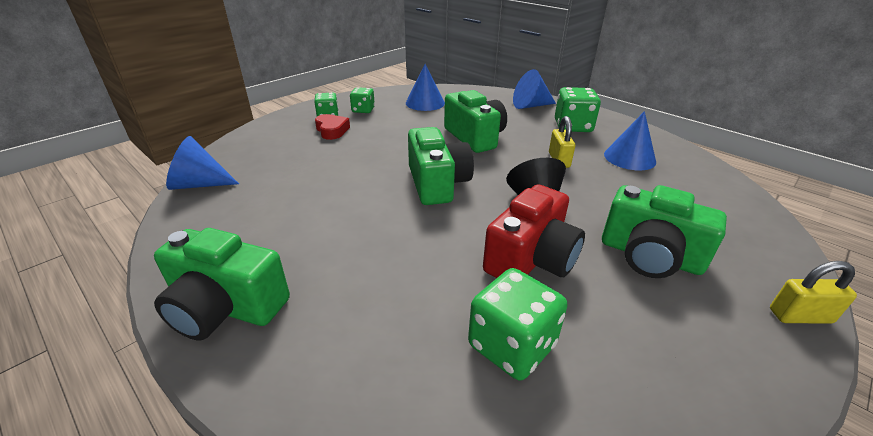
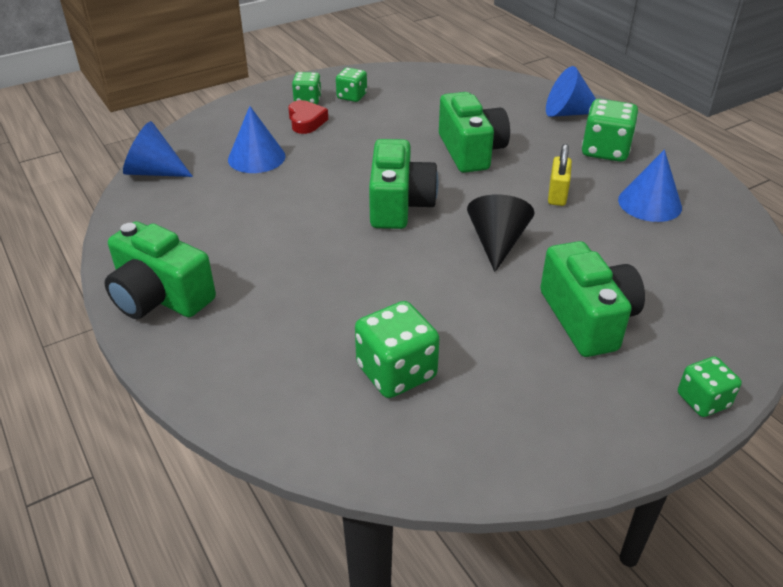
camera: 15 degrees right, 5 degrees up
(425, 103) = (432, 94): blue cone -> blue cone (256, 157)
(531, 259) = (458, 301): red camera -> none
(650, 256) = (587, 318): green camera -> green camera turned 150 degrees counterclockwise
(800, 316) = (703, 400): yellow padlock -> green dice

